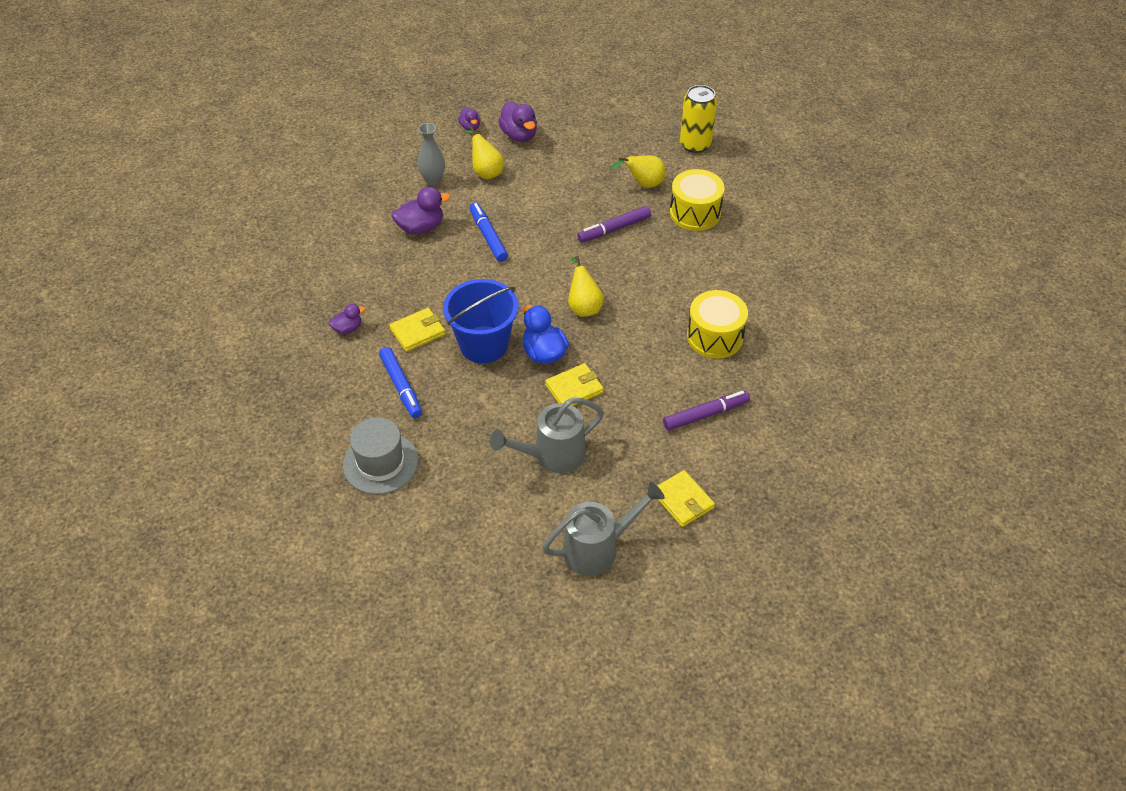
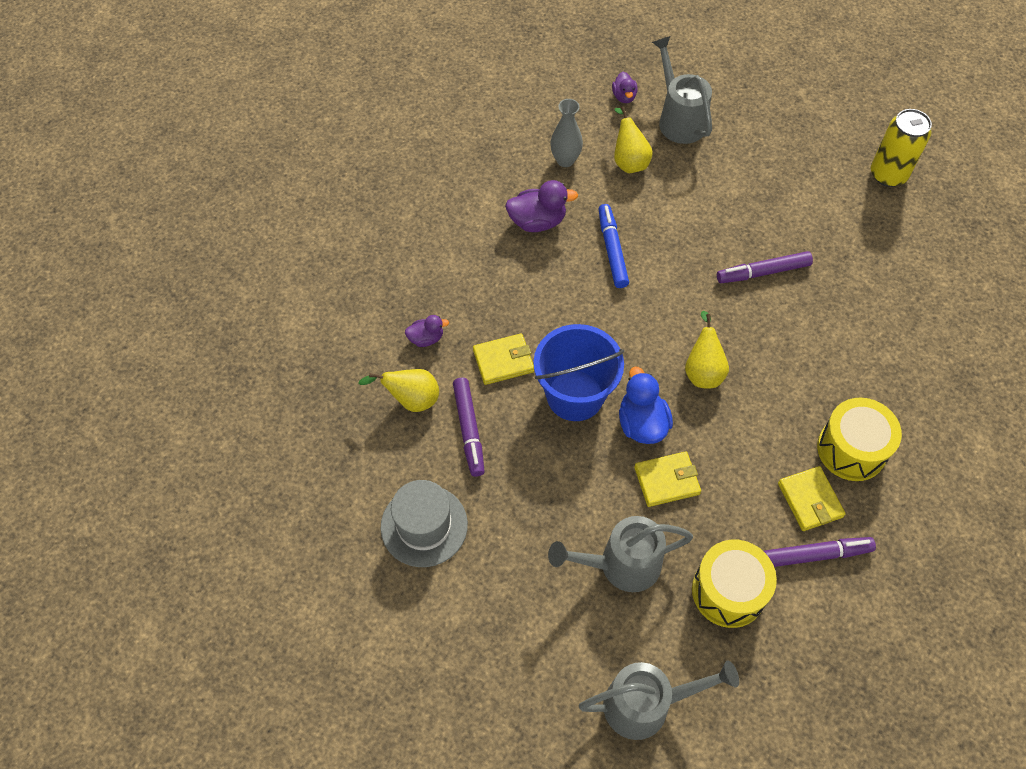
camera: 15 degrees right, 10 degrees up
(401, 386) = (469, 429): blue marker -> purple marker
(519, 135) = (679, 119): purple duck -> grey watering can
(643, 184) = (812, 217): yellow pear -> yellow pear (411, 400)
(683, 500) = (761, 666): yellow wallet -> yellow wallet (810, 500)
(695, 213) = (866, 270): yellow drum -> yellow drum (728, 591)

